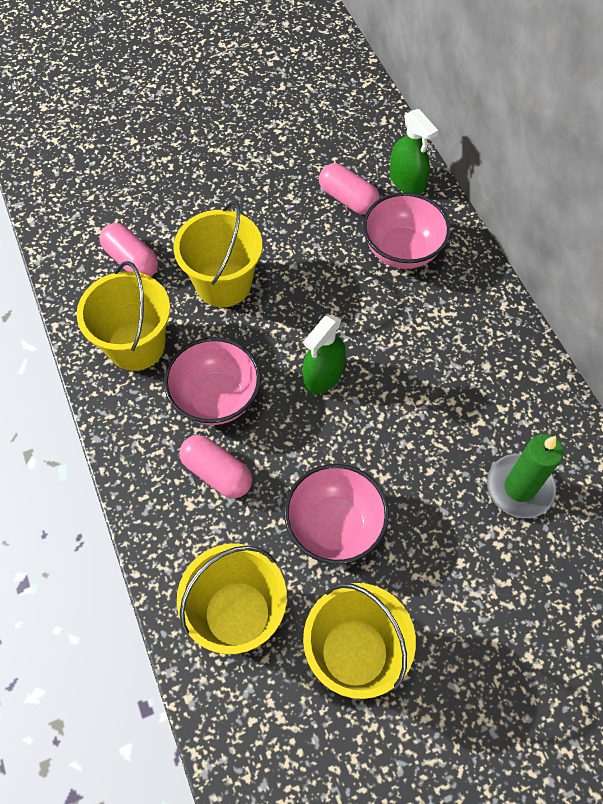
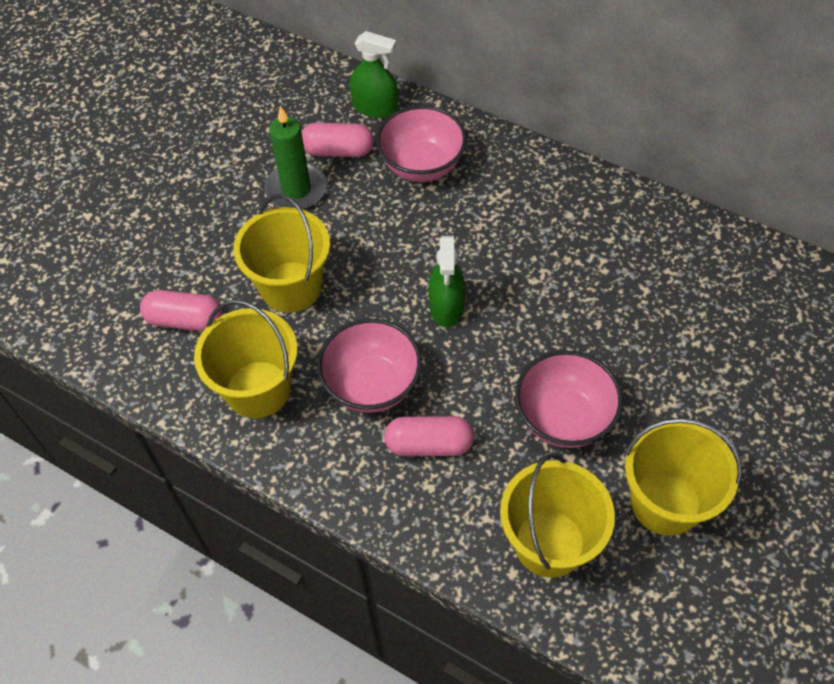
camera: 35 degrees left, 5 degrees down
(519, 487) = (674, 290): green candle -> green candle (296, 189)

